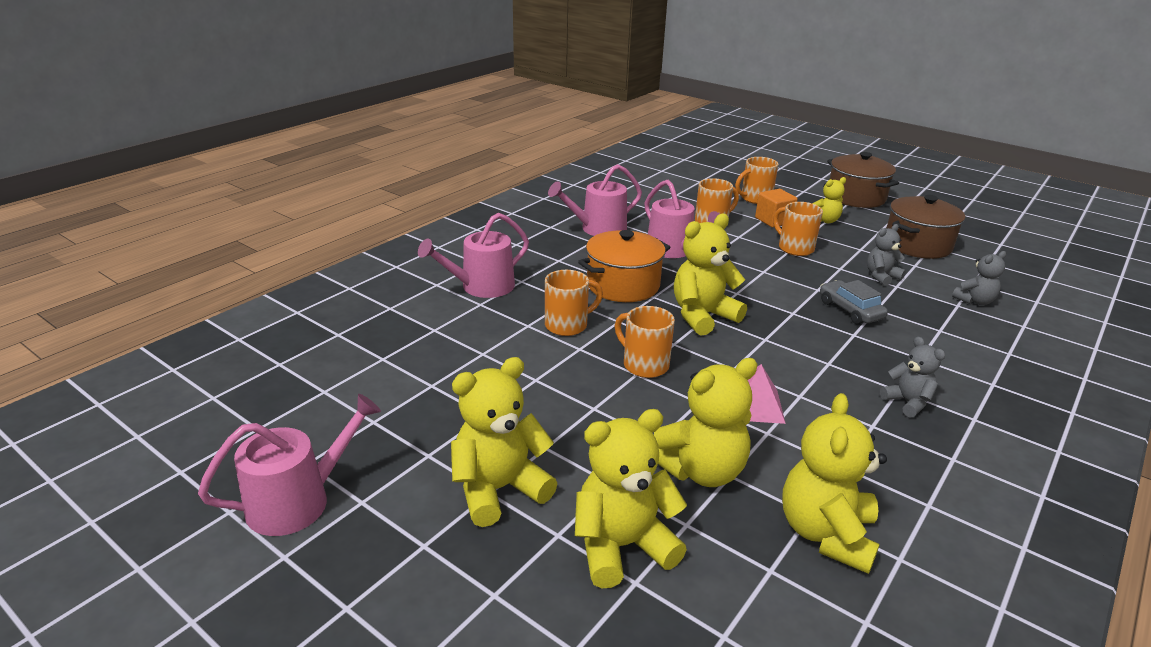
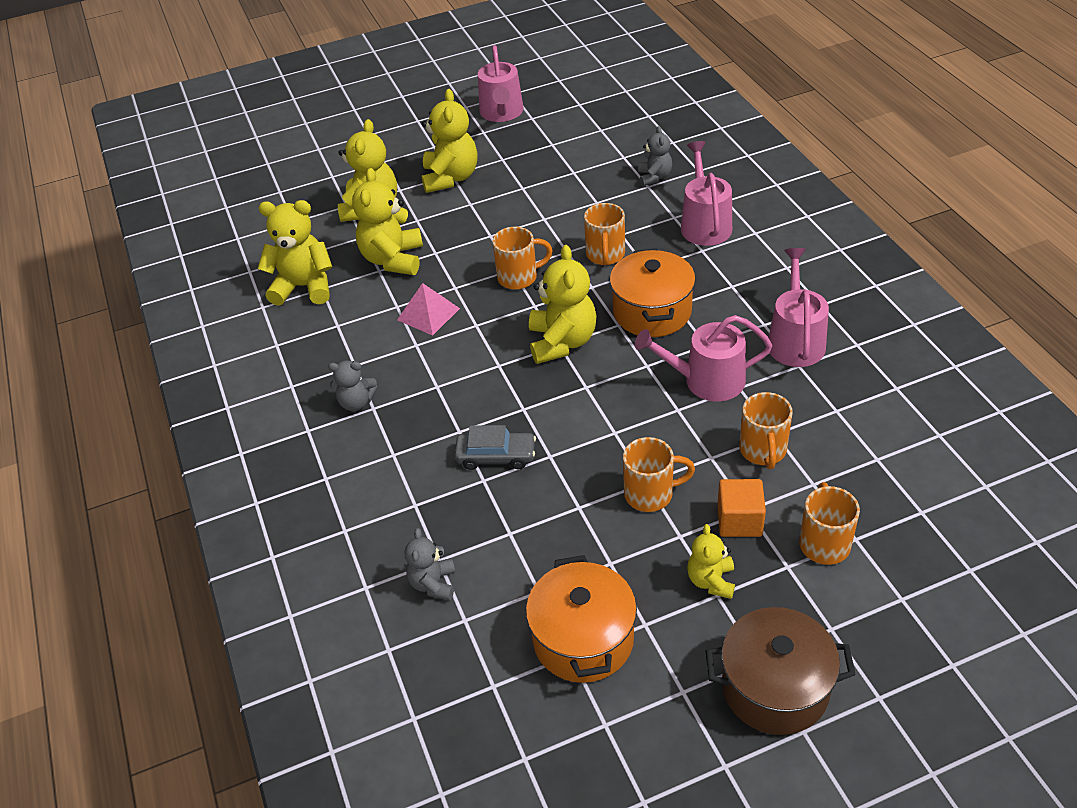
camera: 125 degrees right, 15 degrees up
(826, 533) = (304, 287): yellow teddy bear -> yellow teddy bear turned 45 degrees counterclockwise
(881, 276) = (536, 533): grey teddy bear -> grey teddy bear (654, 177)
(917, 245) = (583, 639): brown pot -> orange pot

